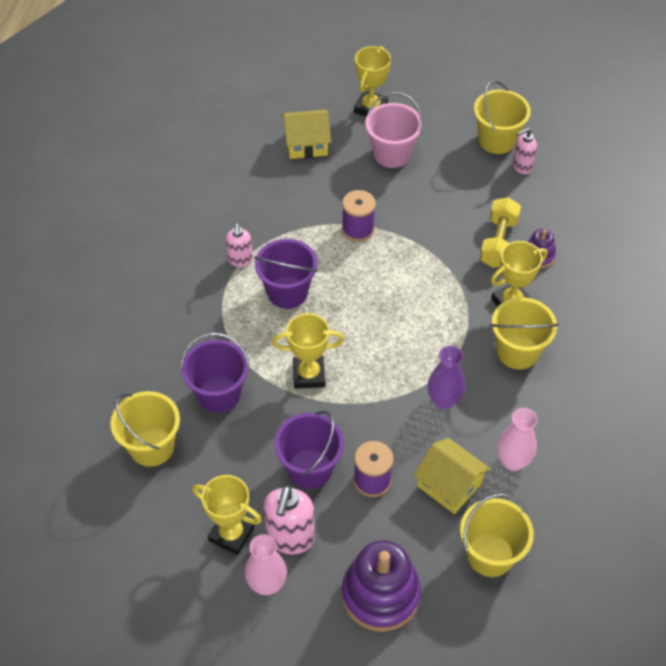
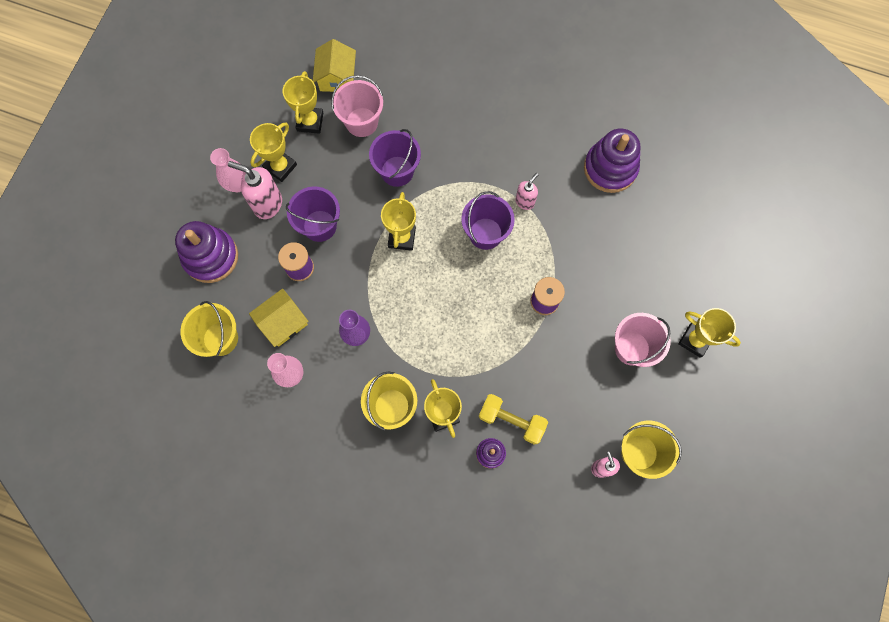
camera: 100 degrees right, 20 degrees up
(152, 447) = (362, 122): yellow bucket -> pink bucket
(157, 510) = (310, 122): none -> yellow trophy
(187, 189) = (610, 168): none -> purple stacking toy
(240, 260) = (525, 201): pink soap dispenser -> pink soap dispenser turned 120 degrees clockwise
(306, 144) = (653, 274): yellow house -> yellow house (337, 77)

